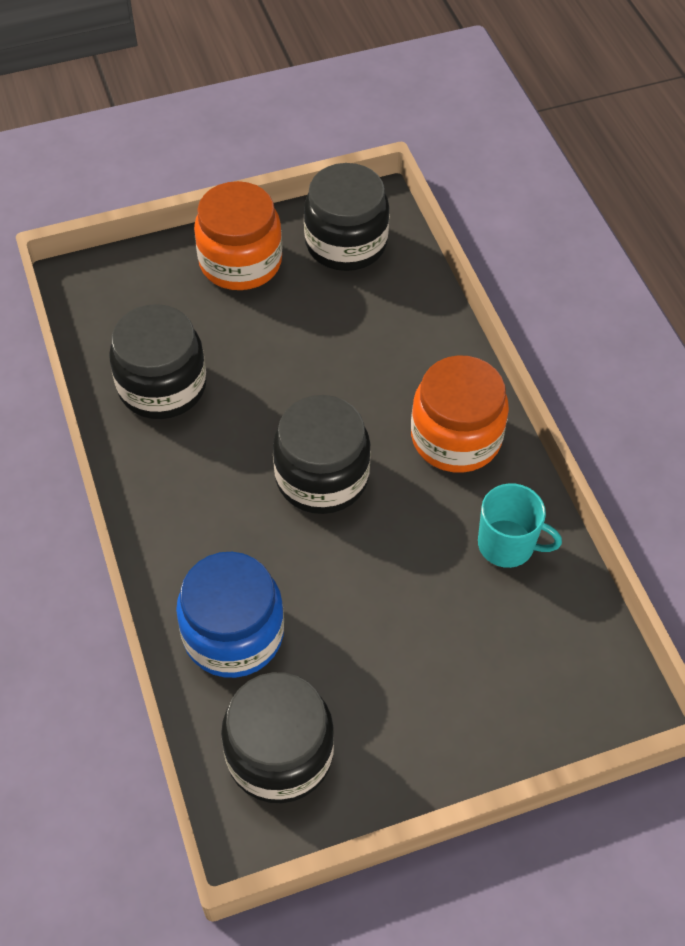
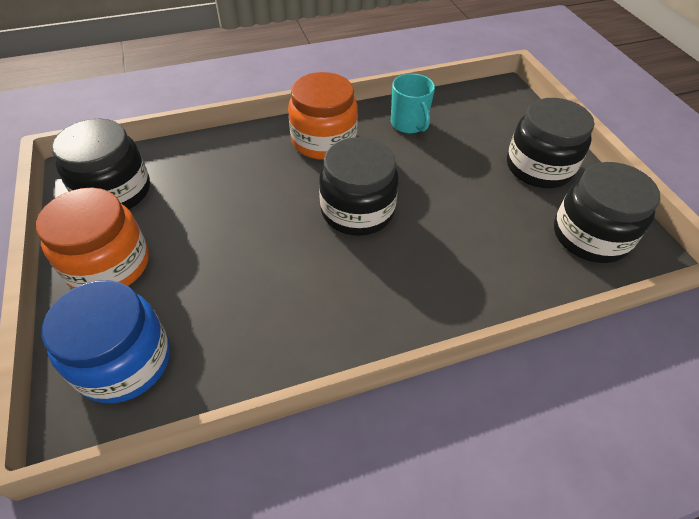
camera: 90 degrees left, 5 degrees down
(162, 386) = (251, 324): black jar -> black jar (539, 167)
(233, 634) = (504, 263): blue jar -> blue jar (124, 361)
(507, 545) = (409, 124): turquoise mug -> turquoise mug turned 135 degrees clockwise

